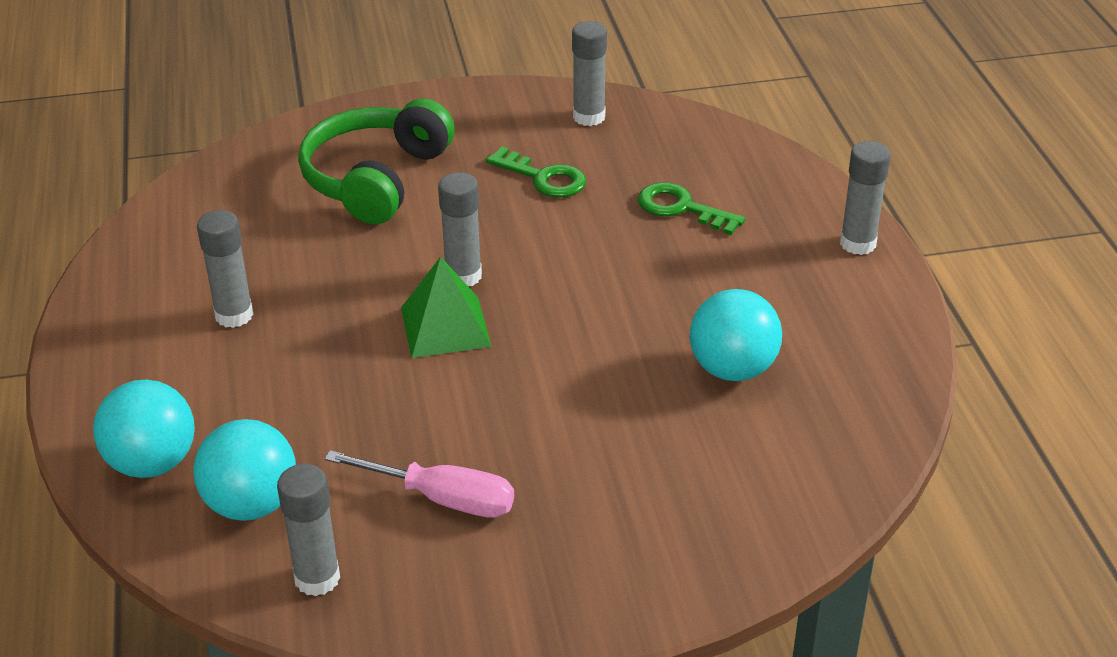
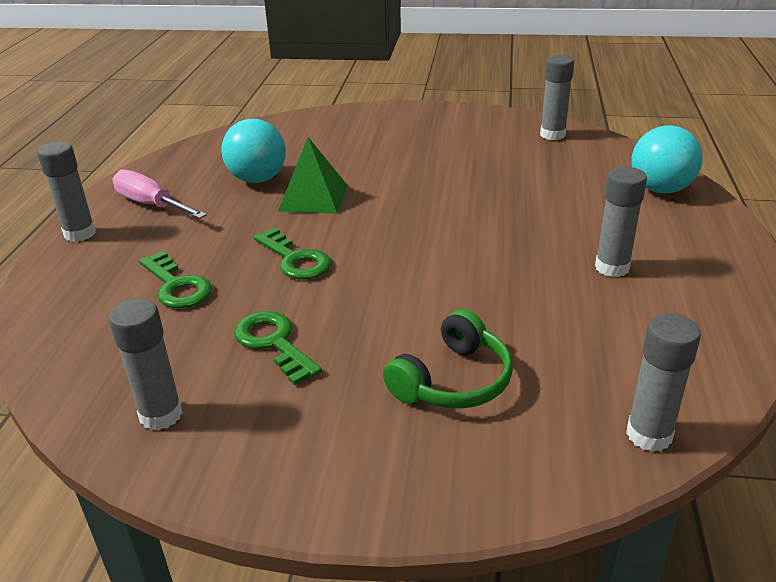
camera: 160 degrees left, 5 degrees down
(251, 504) = (590, 164): turquoise ball -> none
(375, 179) = (453, 380): green headphones -> green headphones, size x0.66
(442, 499) = (474, 152): pink screwdriver -> pink screwdriver (152, 205)
(445, 326) = (436, 232): green pyramid -> green pyramid (313, 198)
(463, 276) = (404, 264): grey glue stick -> grey glue stick (649, 435)
(585, 259) = (295, 260): none -> green key

